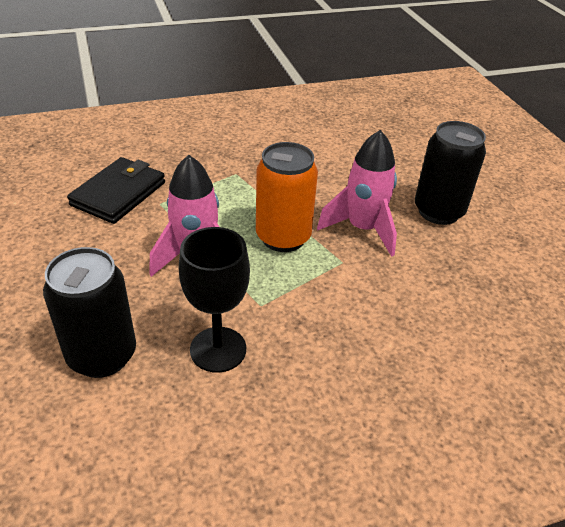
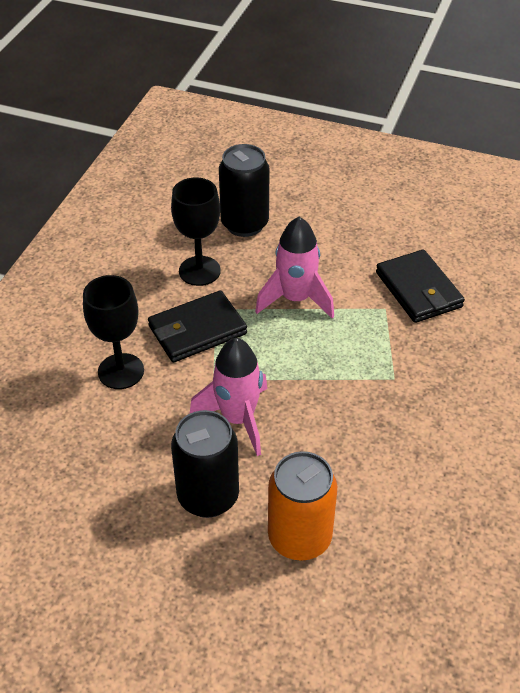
camera: 130 degrees right, 5 degrees up
(283, 237) = (274, 360): orange can -> orange can (299, 538)
(301, 302) = (197, 330): none -> black wallet
(405, 326) = (121, 371): none -> black goblet

